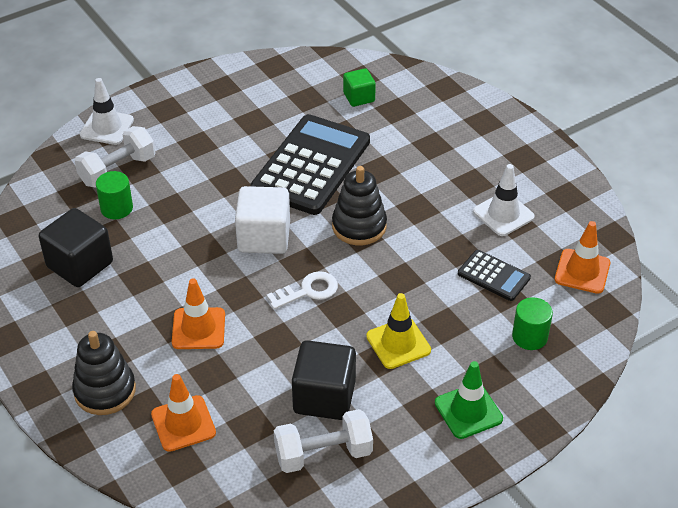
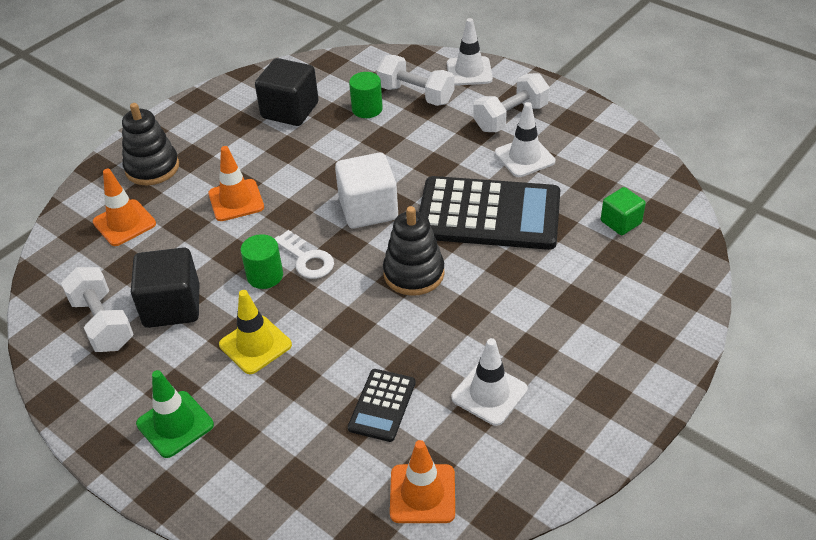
camera: 75 degrees right, 0 degrees up
(193, 120) = (510, 117): none -> white dumbbell
(251, 126) = (524, 157): none -> white traffic cone
(529, 337) = (296, 459): green cylinder -> green cylinder (265, 276)

